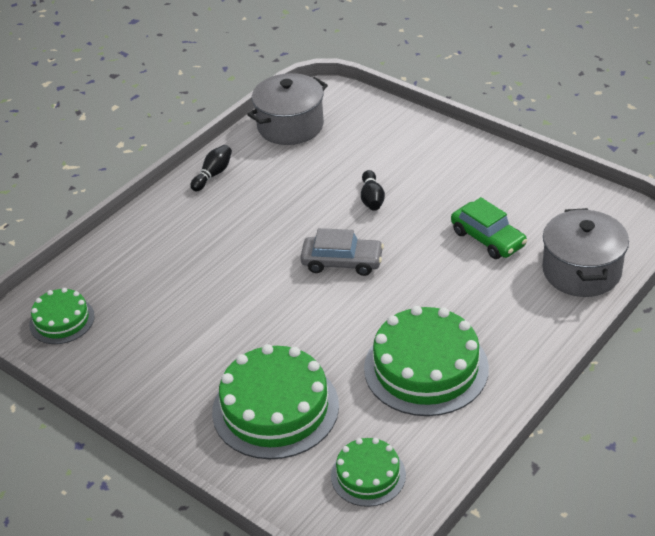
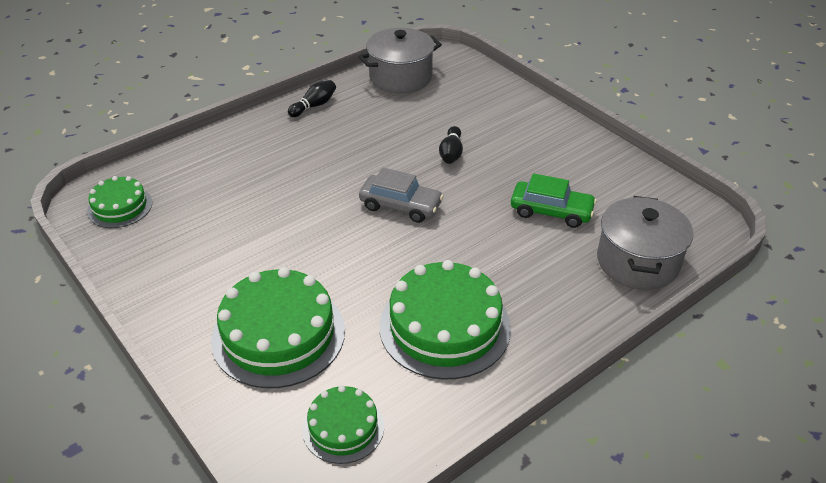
camera: 10 degrees right, 0 degrees up
(488, 238) = (551, 211): green car -> green car turned 45 degrees counterclockwise

